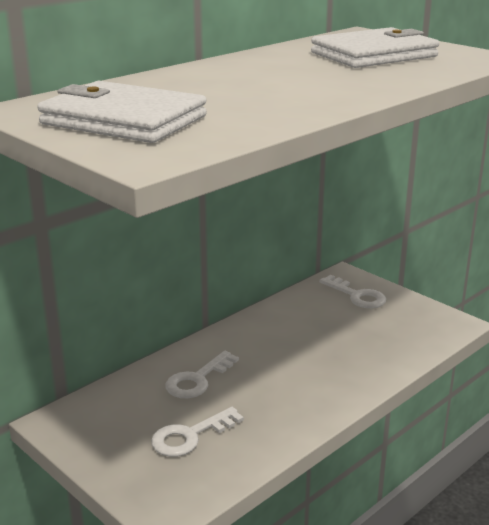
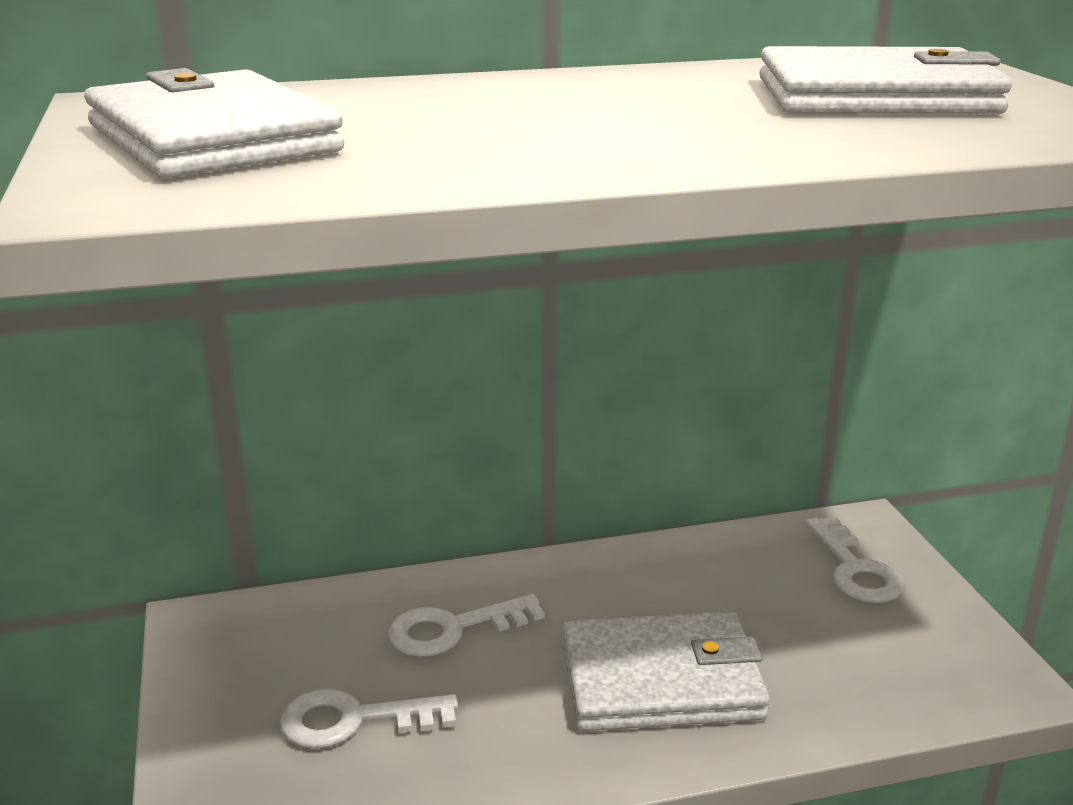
camera: 30 degrees right, 0 degrees up
(317, 369) = (661, 680): none -> white wallet

